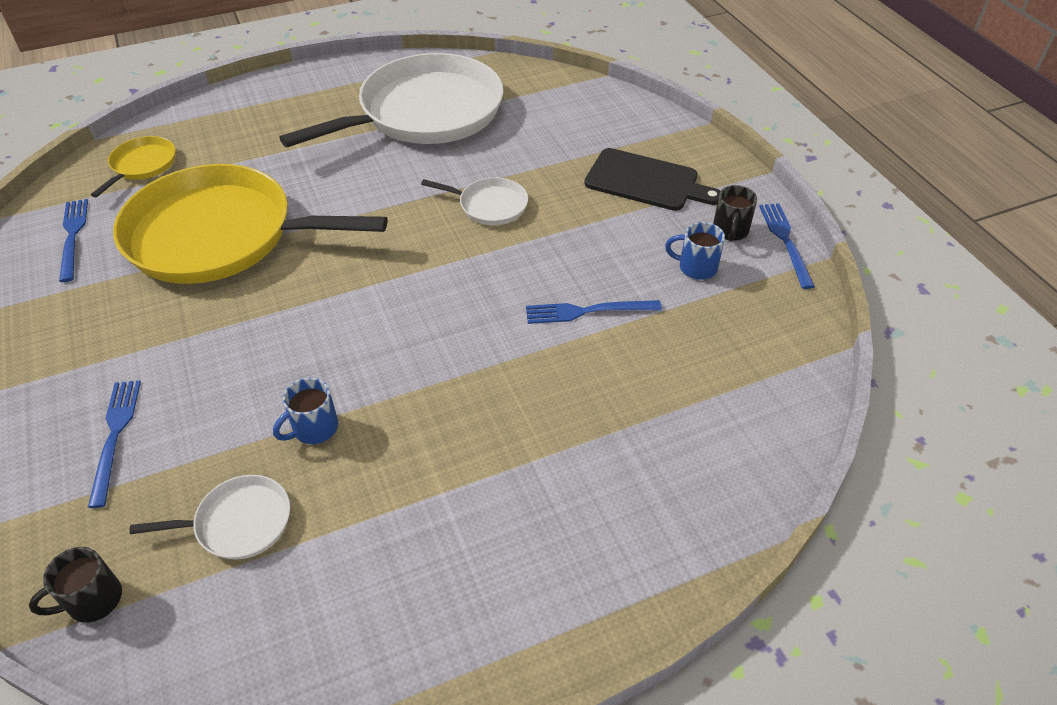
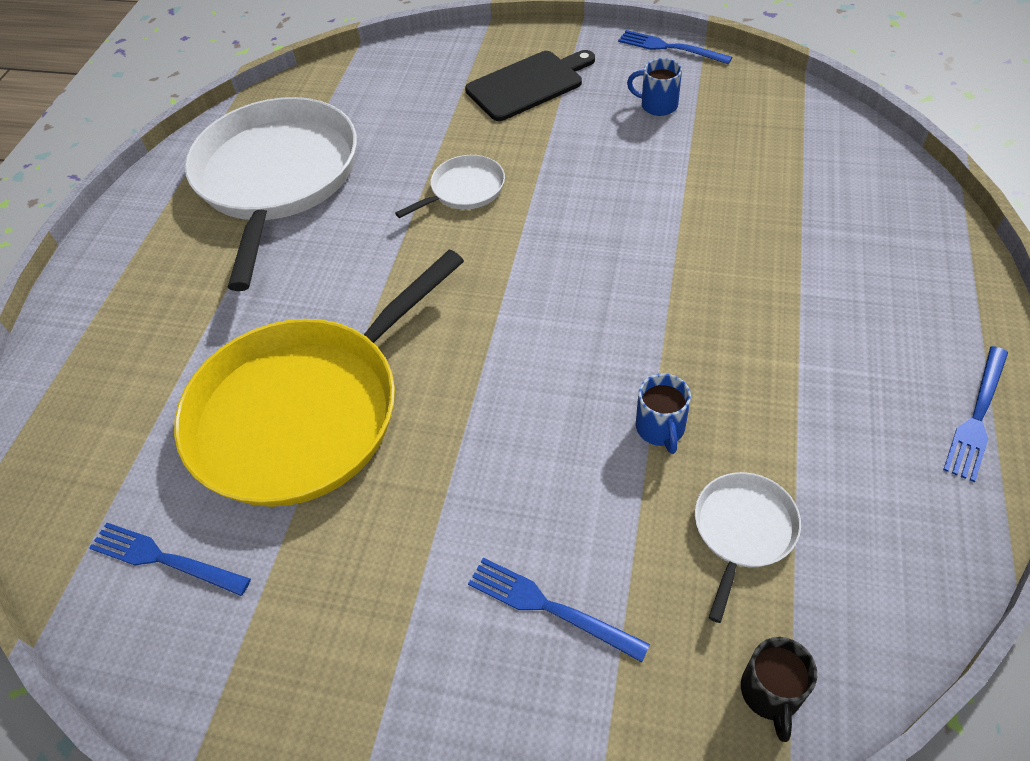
camera: 50 degrees left, 5 degrees up
(142, 165) = (98, 447): yellow pan -> none
(588, 311) = (656, 187): blue fork -> blue fork (977, 416)
(696, 267) = (657, 105): blue mug -> blue mug turned 60 degrees clockwise
(730, 231) = (632, 69): black mug -> none

